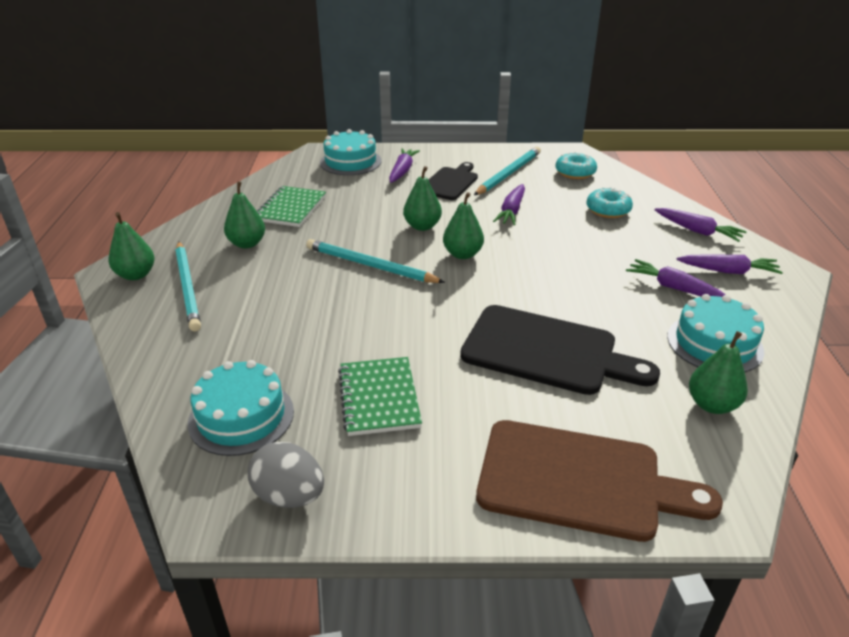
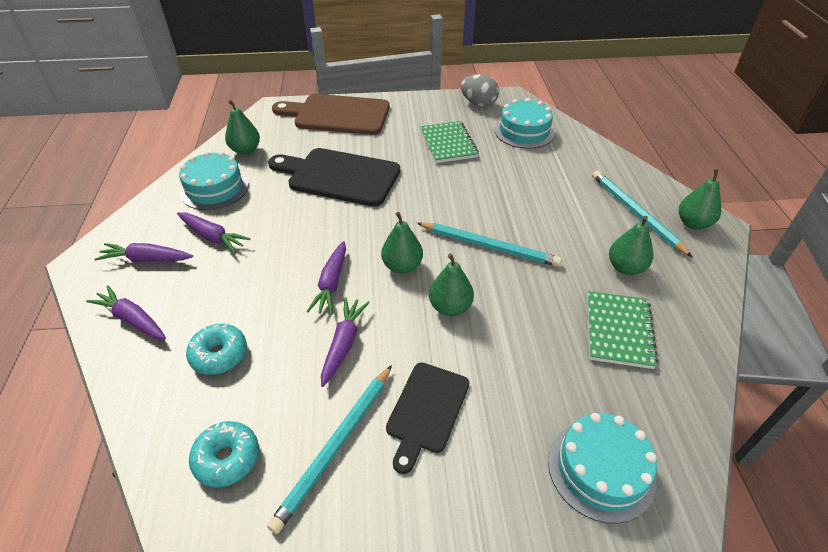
camera: 175 degrees right, 10 degrees up
(402, 171) = (505, 442): purple carrot -> purple carrot (331, 283)

